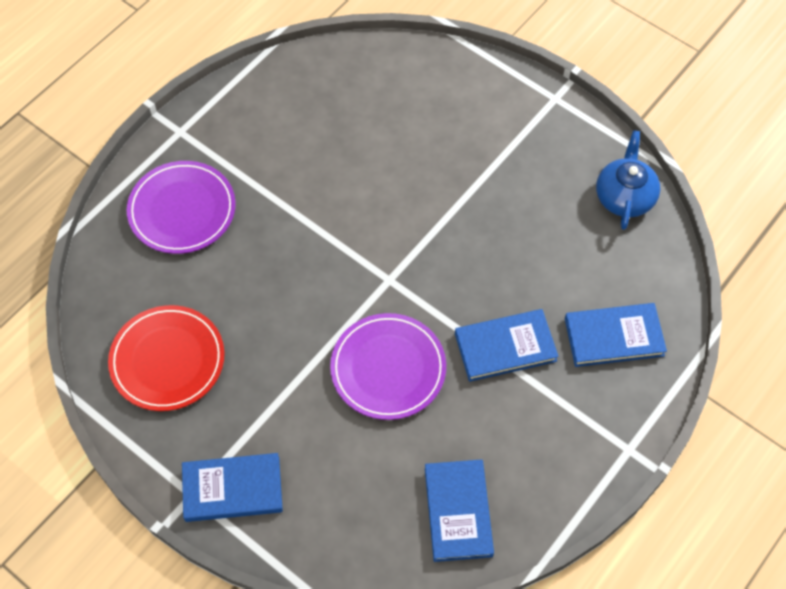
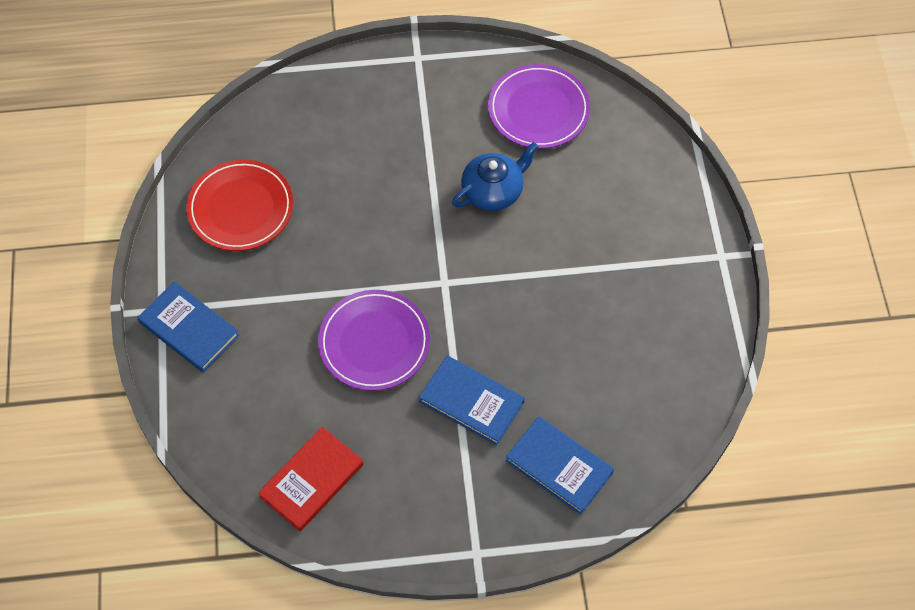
camera: 45 degrees right, 0 degrees up
(182, 210) = (359, 114): purple plate -> purple plate (538, 110)
(458, 511) = (311, 480): blue book -> red book
(624, 196) = (689, 374): blue teapot -> blue teapot (493, 191)

